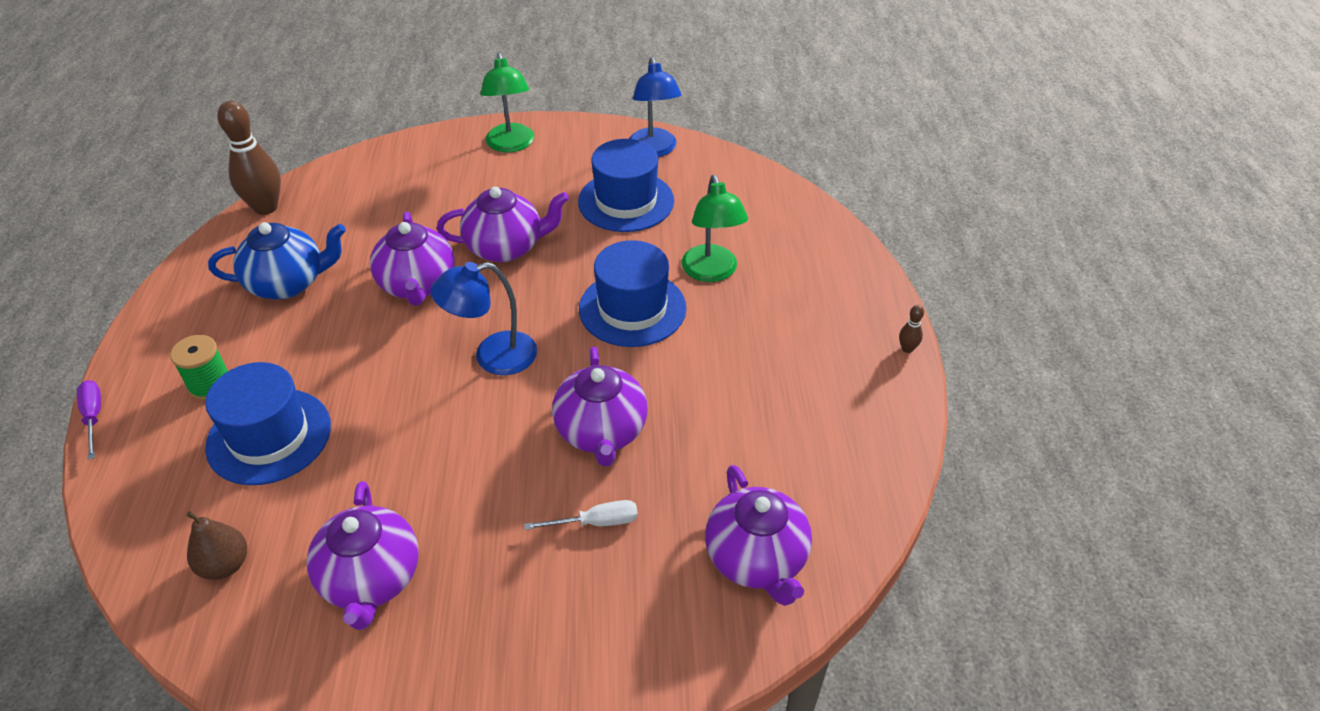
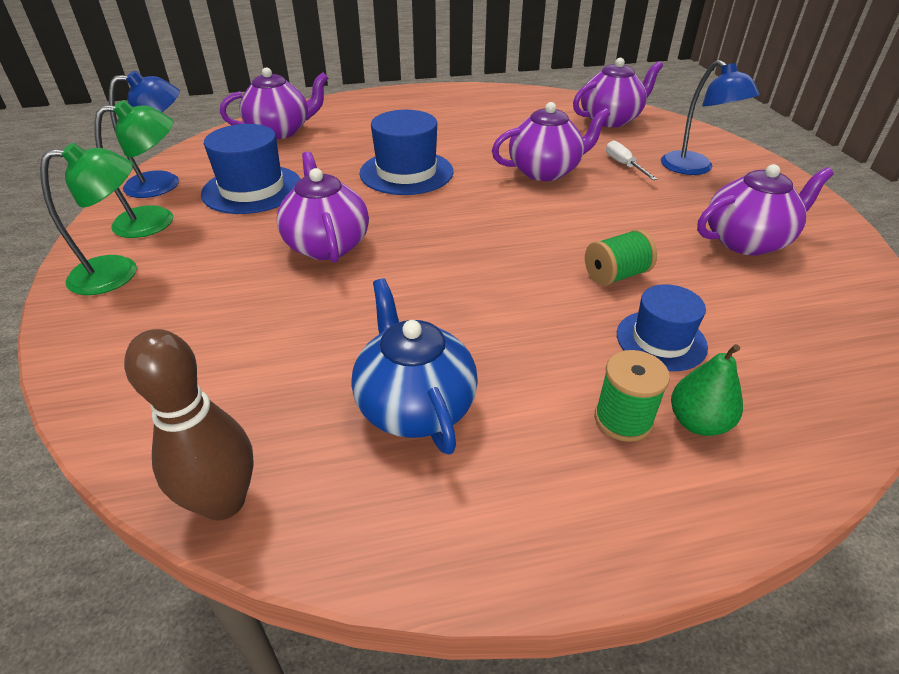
camera: 100 degrees left, 5 degrees down
(93, 417) = (750, 533): purple screwdriver -> none
(180, 426) = (698, 422): none -> green pear
(225, 565) = (812, 321): brown pear -> none
(269, 436) = (661, 340): blue hat -> blue hat, size x0.64
(369, 434) = (616, 275): none -> green spool
(418, 285) = (398, 291): purple teapot -> purple teapot (280, 131)
(493, 356) = (488, 227): blue lamp -> blue lamp (694, 168)
(712, 272) = (355, 146): green lamp -> green lamp (157, 220)
(907, 349) = (422, 89): brown bowling pin -> none

